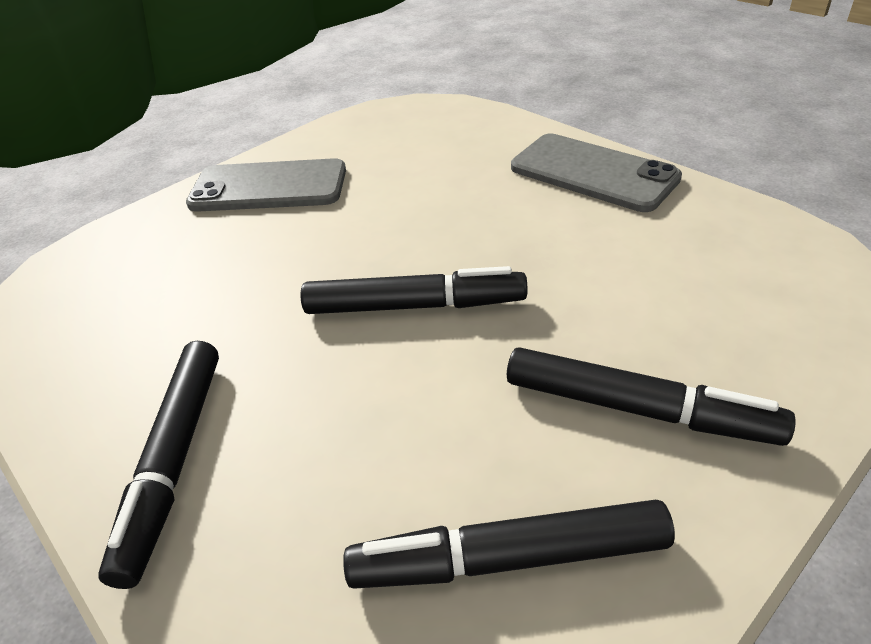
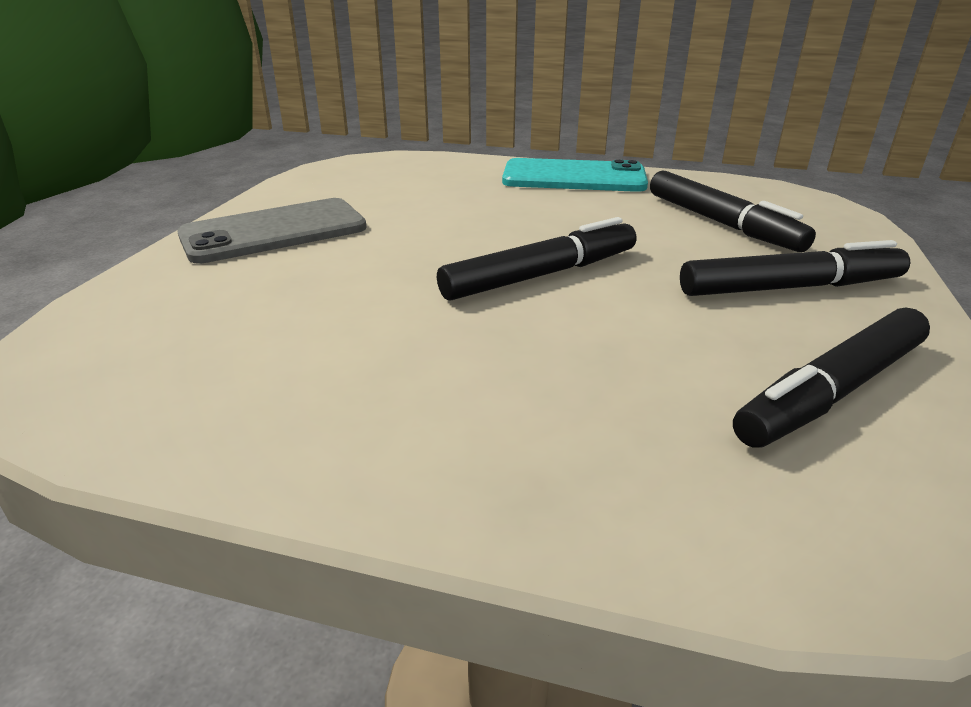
camera: 35 degrees left, 10 degrees down
(174, 461) = (454, 441): black marker -> black marker (721, 223)
(593, 173) = (574, 177): grey phone -> turquoise phone

